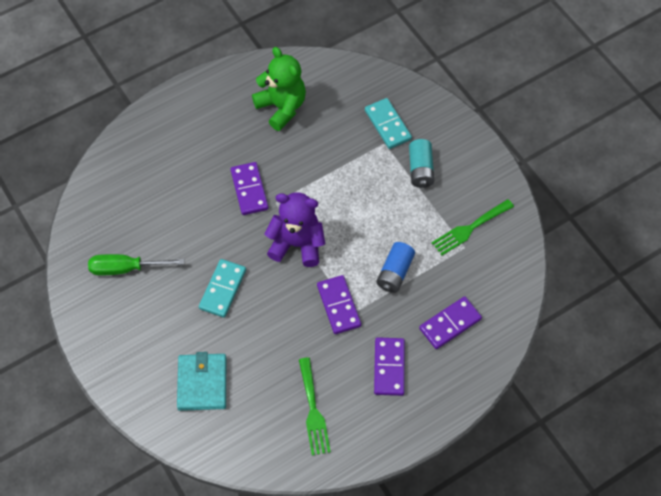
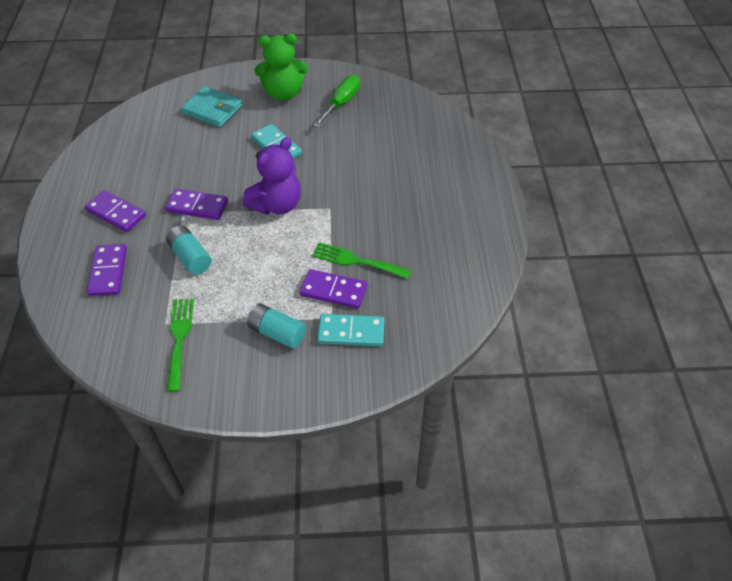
camera: 120 degrees right, 10 degrees down
(249, 190) = (356, 196): purple domino -> purple domino (333, 291)
(281, 107) = (432, 255): green teddy bear -> green teddy bear (283, 93)
(313, 410) = (132, 156): green fork -> green fork (356, 261)
(395, 272) = (190, 257): blue battery -> turquoise battery

